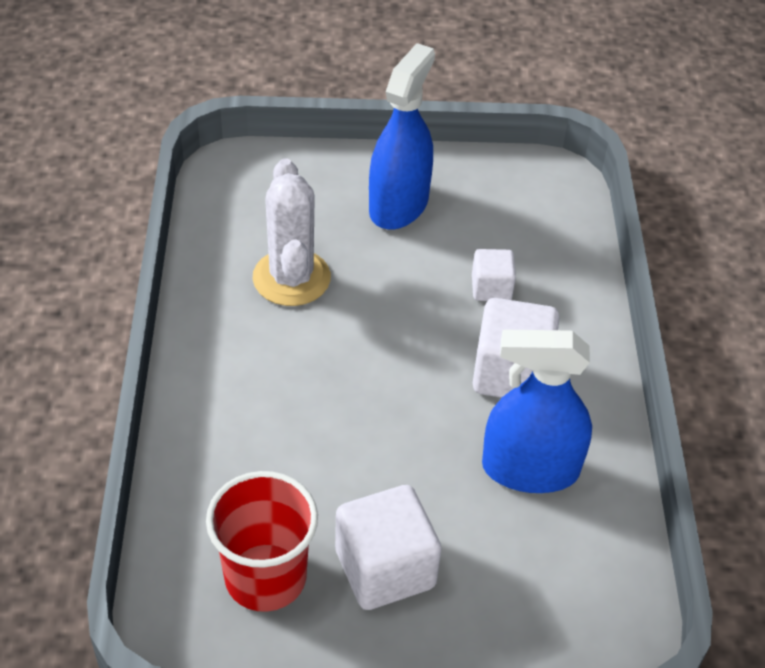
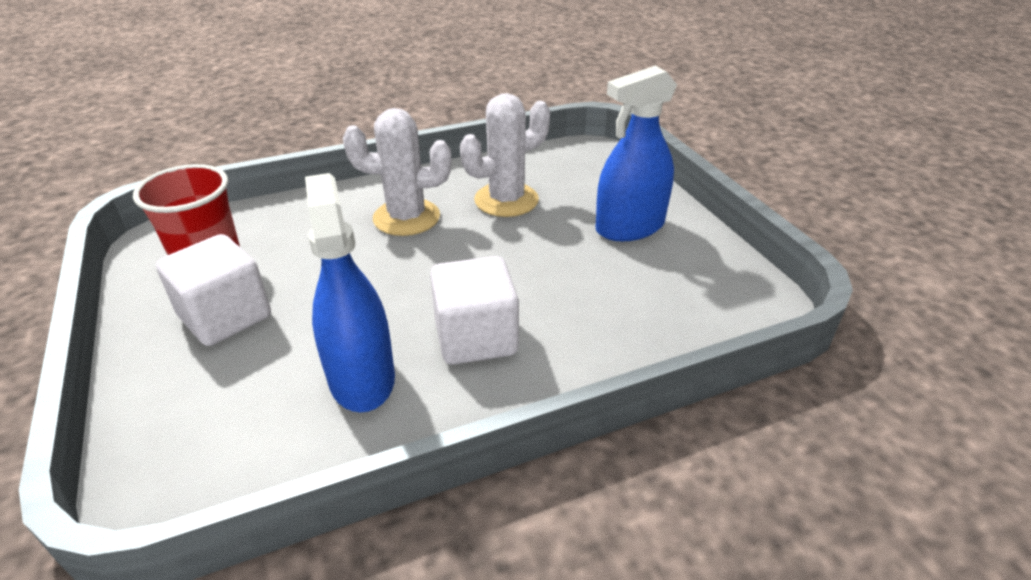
camera: 70 degrees right, 10 degrees down
(276, 373) = (406, 217): none -> white cactus
(398, 205) = (630, 227): blue spray bottle -> blue spray bottle turned 150 degrees clockwise
(491, 288) = (575, 300): white cube -> none

